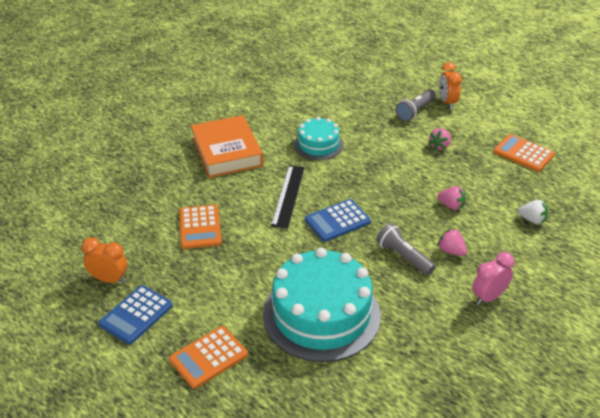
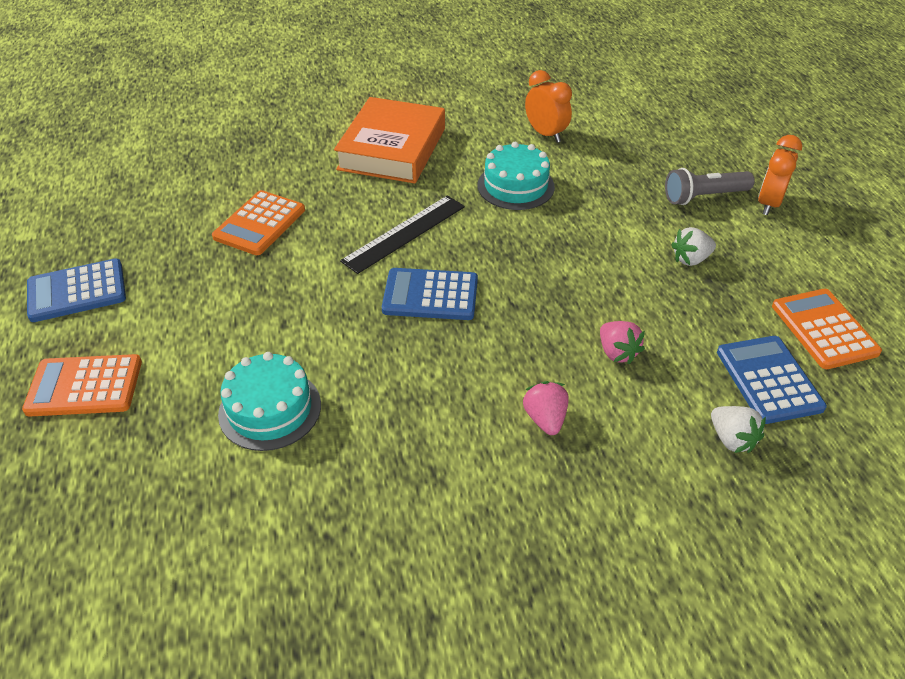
camera: 35 degrees right, 5 degrees up
(109, 279) = (101, 236): orange clock -> orange clock (545, 134)
(321, 314) = (270, 409): turquoise cake -> turquoise cake, size x0.53
(403, 257) = (465, 390): grey flashlight -> none
(439, 146) = (690, 259): pink strawberry -> white strawberry
(488, 297) = (528, 522): pink clock -> none
(522, 187) = (768, 380): none -> blue calculator

